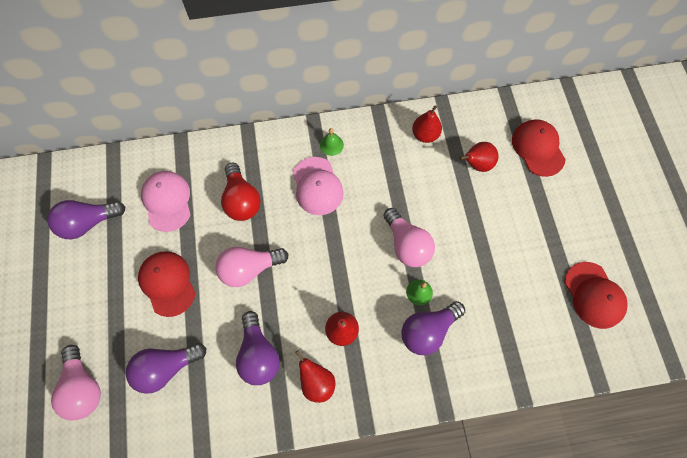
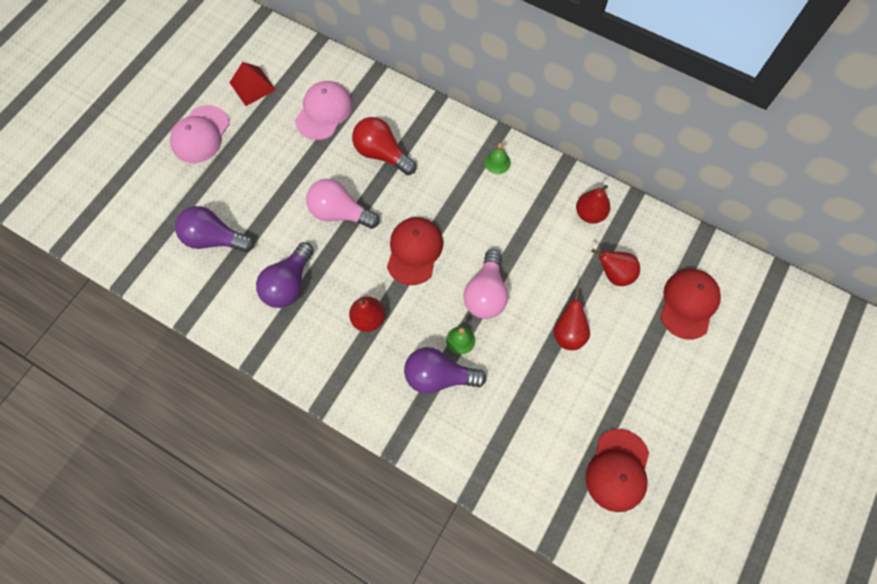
camera: 40 degrees right, 0 degrees up
(83, 387) = (148, 206): pink light bulb -> none
(88, 223) = (252, 86): purple light bulb -> red pyramid
(167, 283) = (269, 176): red cap -> red cap (414, 251)
(241, 200) = (382, 154): red light bulb -> red light bulb turned 105 degrees clockwise
(316, 382) = (313, 342): red pear -> red pear (568, 333)
(317, 186) = (454, 188): pink cap -> pink cap (200, 134)

